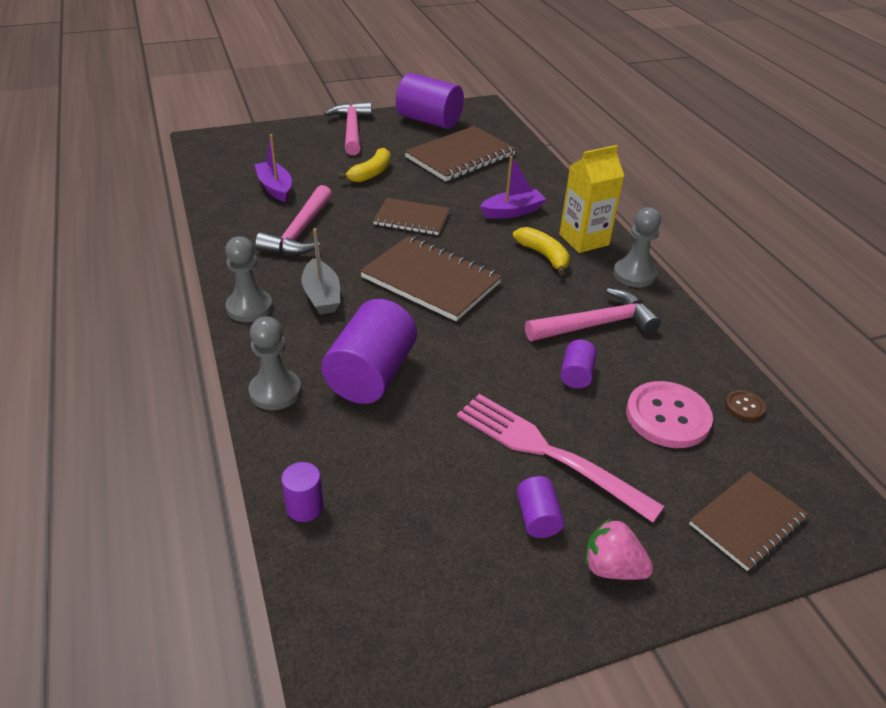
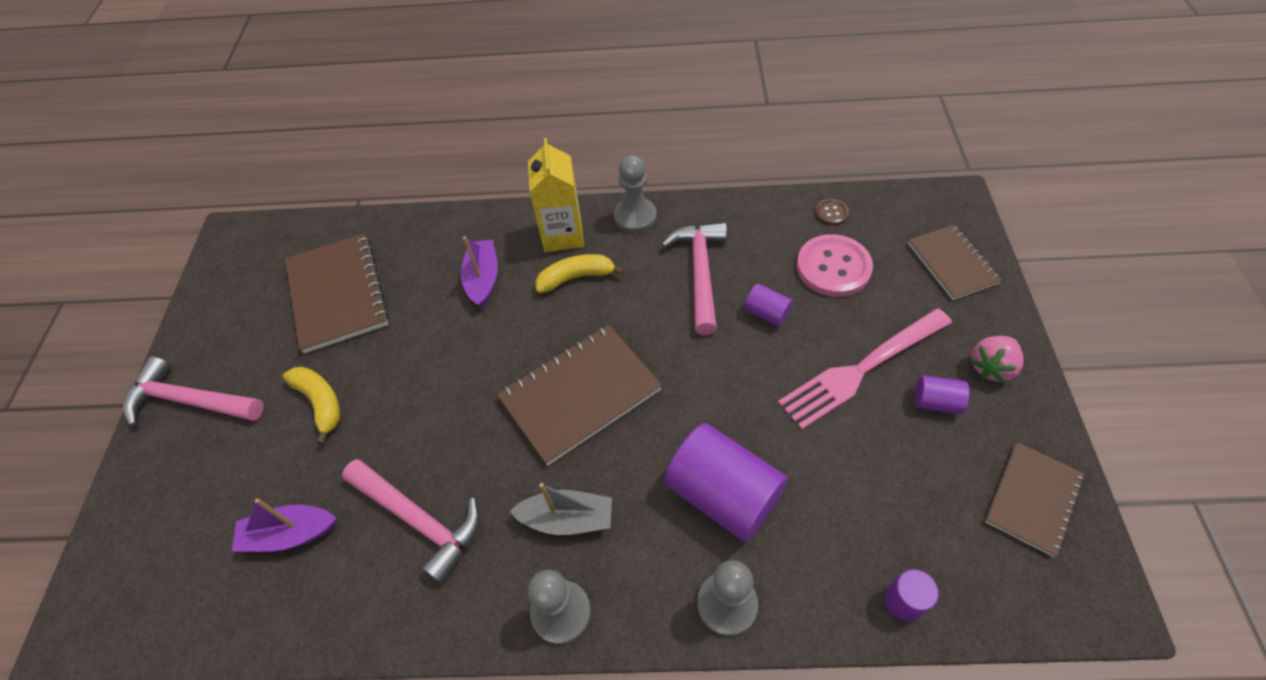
camera: 65 degrees left, 15 degrees up
(411, 219) = (449, 382): brown notebook -> brown notebook (1033, 499)
(429, 121) = (227, 303): purple cylinder -> none

